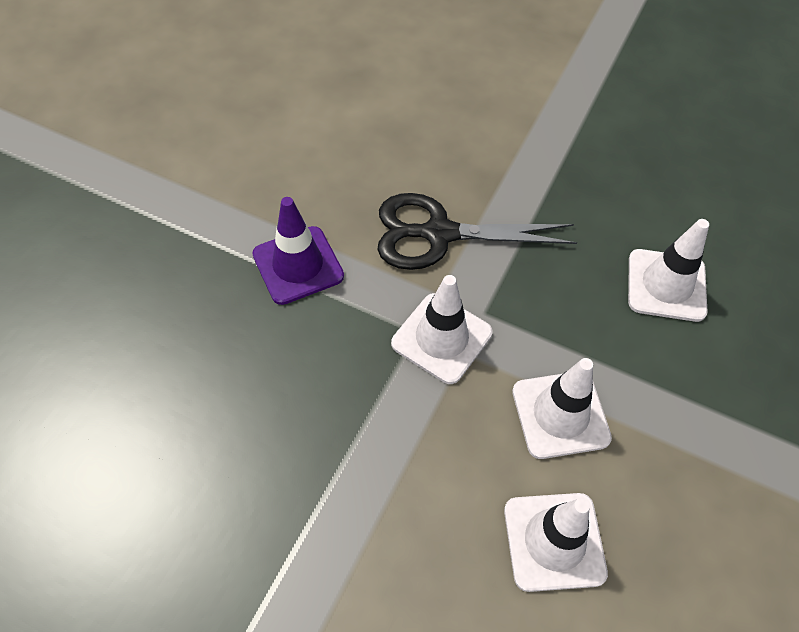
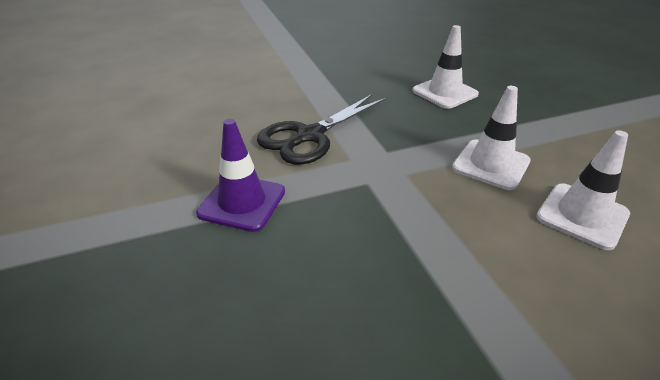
camera: 45 degrees left, 20 degrees down
(441, 338) = (385, 176): white traffic cone -> none

